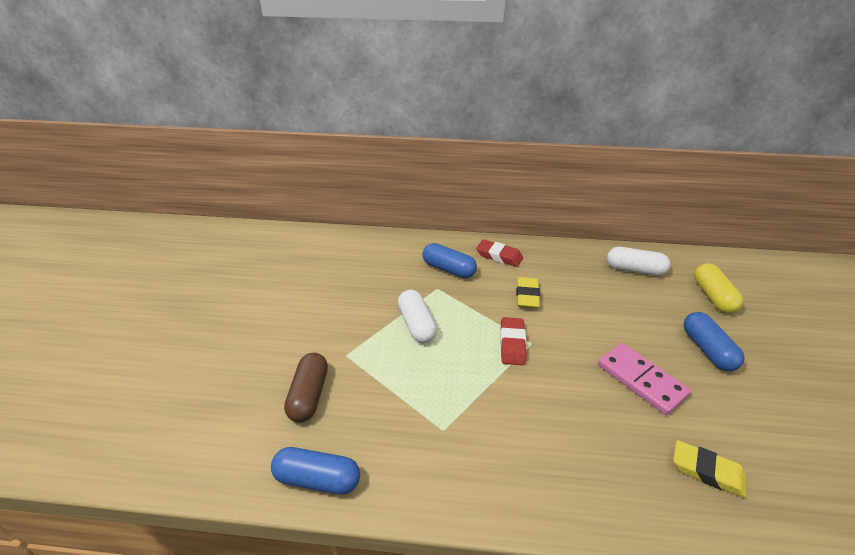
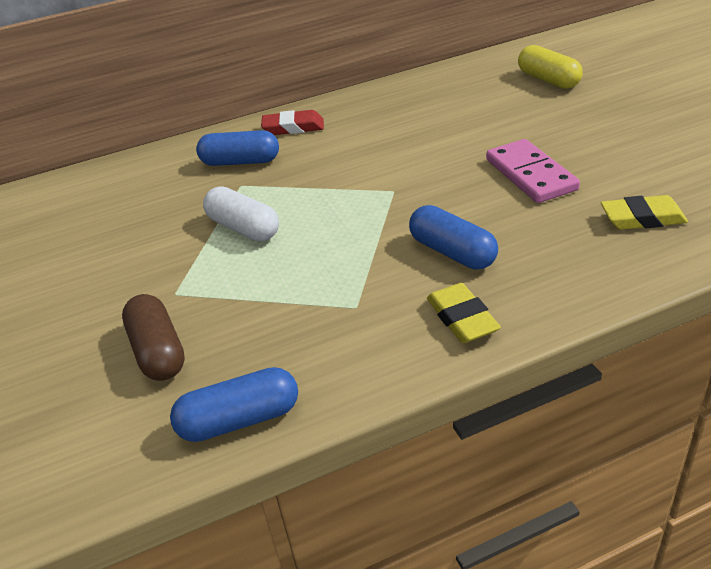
camera: 25 degrees left, 0 degrees up
(512, 344) = (373, 200): red eraser -> none
(527, 296) = (356, 151): yellow eraser -> yellow eraser (462, 318)
(635, 270) = (455, 86): white capsule -> none
(641, 380) = (530, 175): pink domino -> pink domino turned 45 degrees clockwise
(707, 350) = (574, 125): blue capsule -> blue capsule (452, 252)

